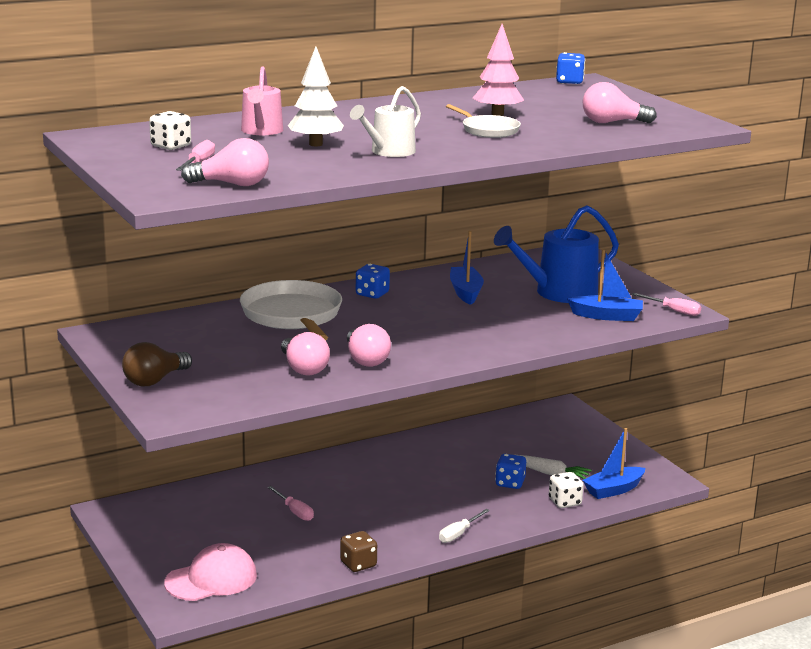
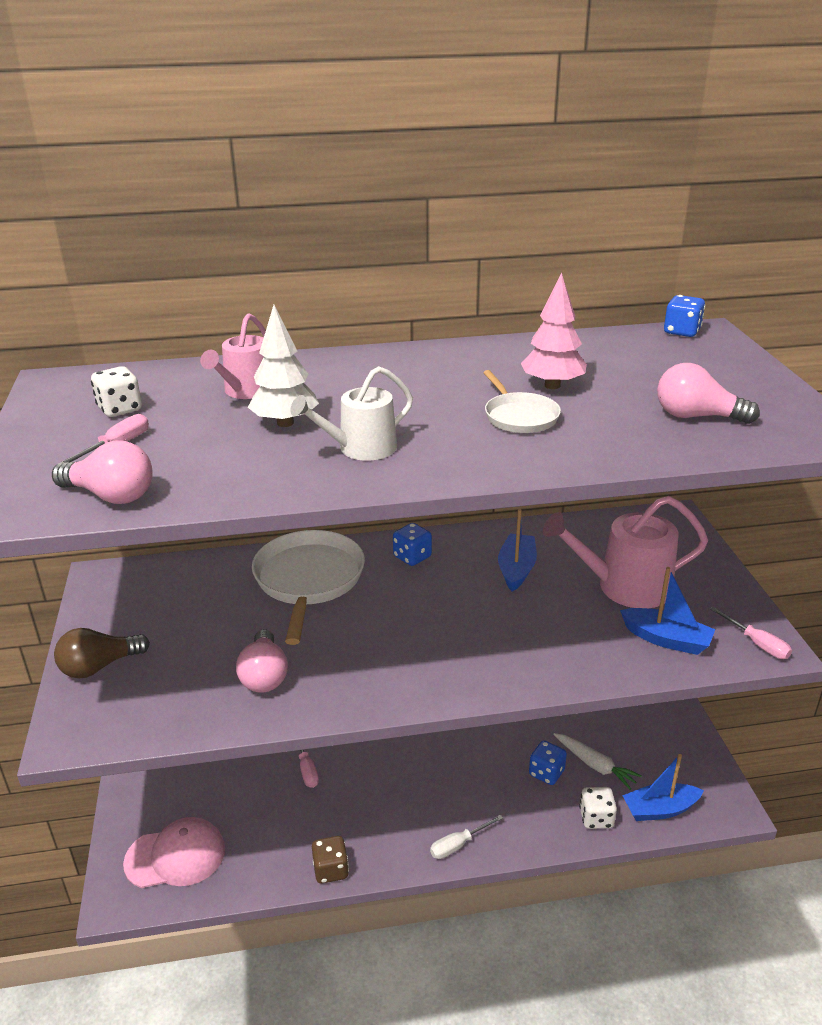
camera: 20 degrees right, 10 degrees up
(365, 360) = (341, 672): pink light bulb -> none
(559, 293) = (625, 587): blue watering can -> pink watering can

